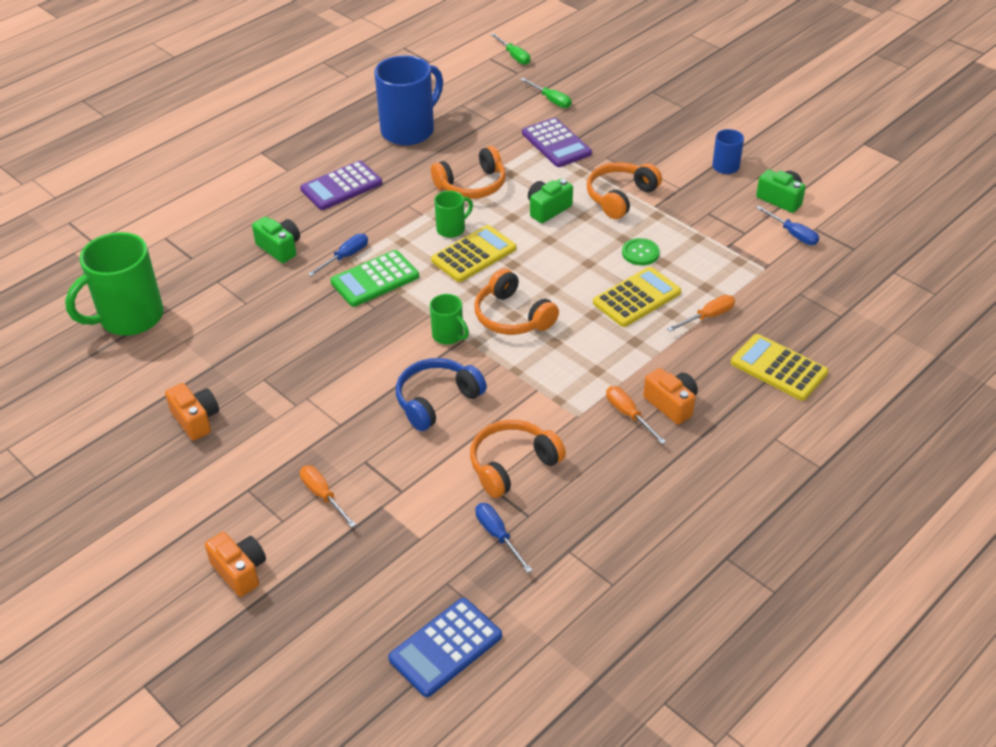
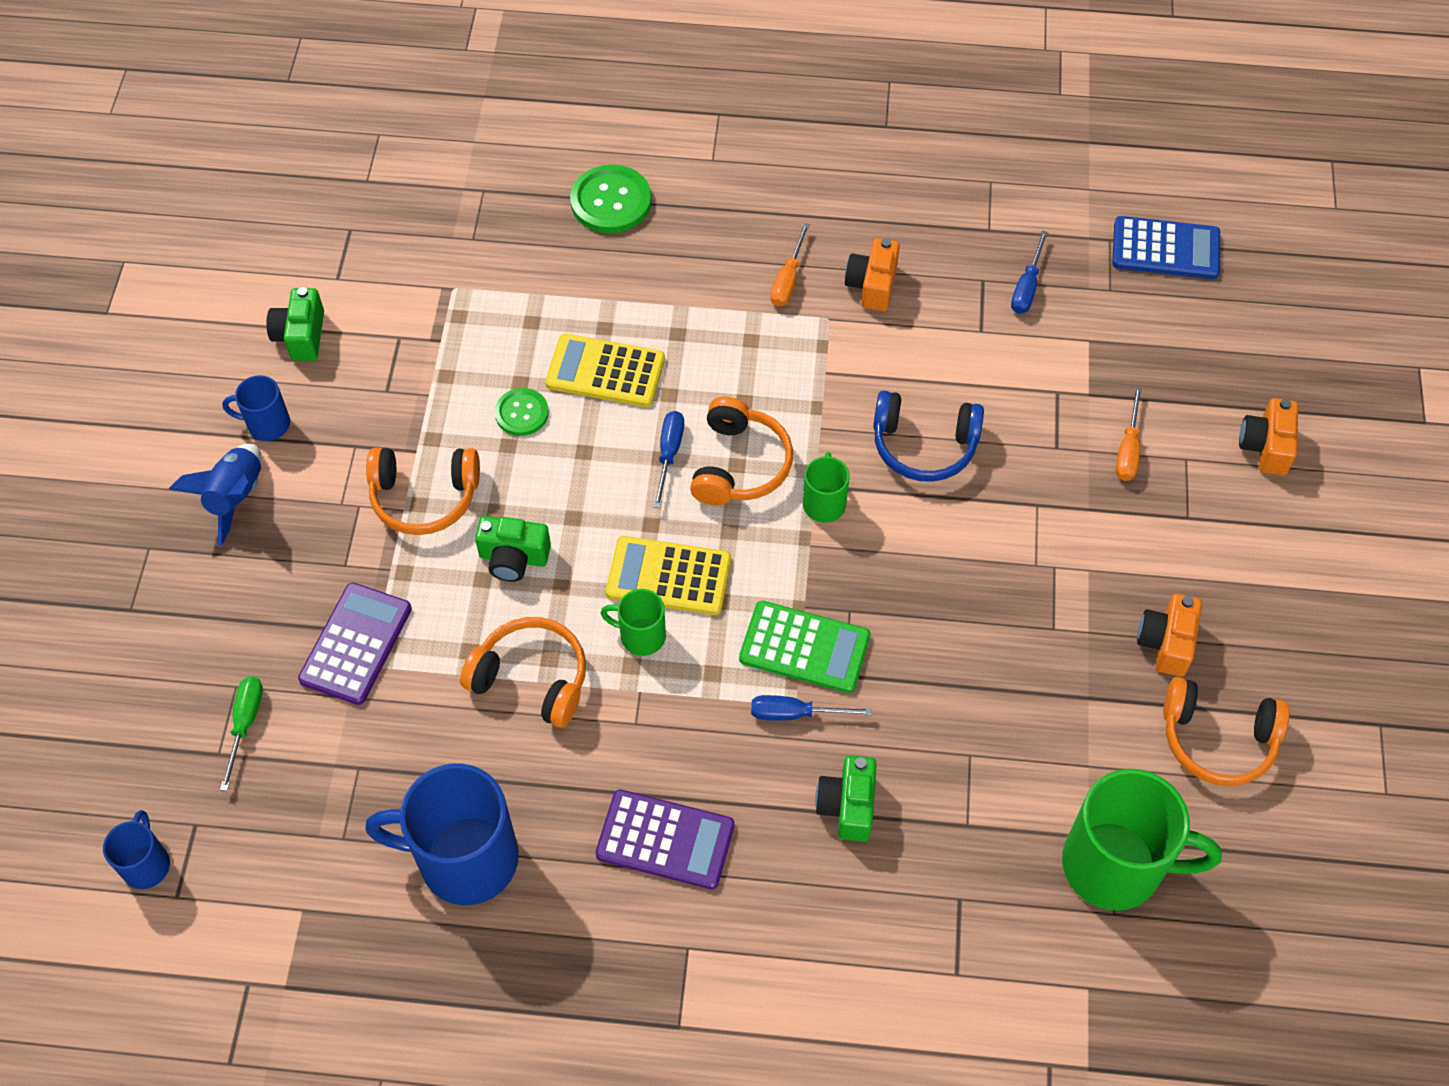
camera: 130 degrees left, 15 degrees up
(512, 465) = (939, 329): orange headphones -> orange headphones (1217, 740)
(514, 56) = (146, 864): green screwdriver -> blue mug
(671, 404) = (741, 255): orange camera -> orange camera (872, 285)
(687, 141) = (236, 497): none -> blue rocket
(708, 316) = (581, 294): orange screwdriver -> none
(778, 368) = (611, 201): yellow calculator -> green button
(793, 234) = (366, 293): blue screwdriver -> blue screwdriver (669, 454)

